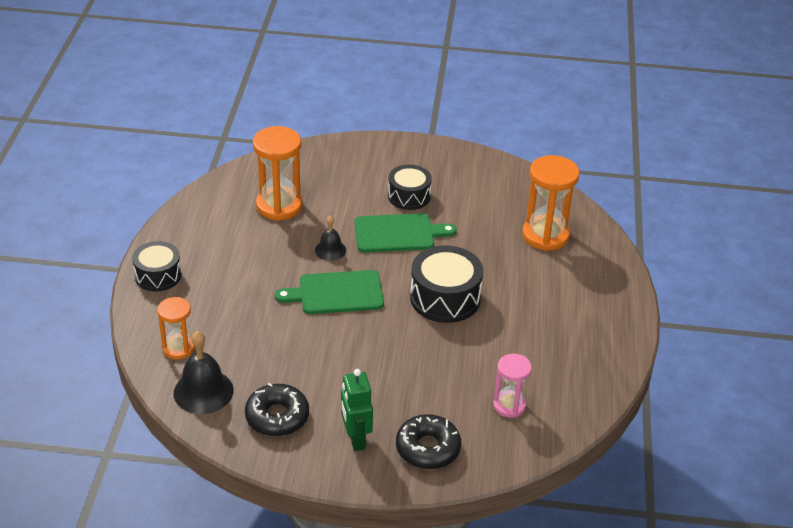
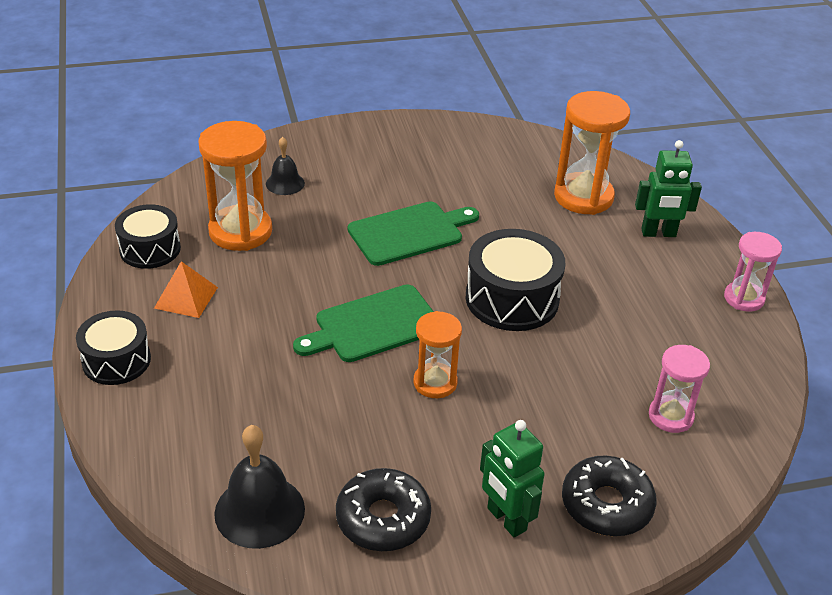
camera: 20 degrees left, 0 degrees up
(178, 348) = (193, 457): orange hourglass -> orange hourglass (435, 383)
(221, 244) = (186, 297): none -> orange pyramid
(330, 250) = (335, 272): black bell -> black bell (285, 183)
(409, 196) = (398, 185): black drum -> black drum (150, 249)
(586, 276) = (658, 233): none -> green robot
(620, 339) = (744, 298): none -> pink hourglass

